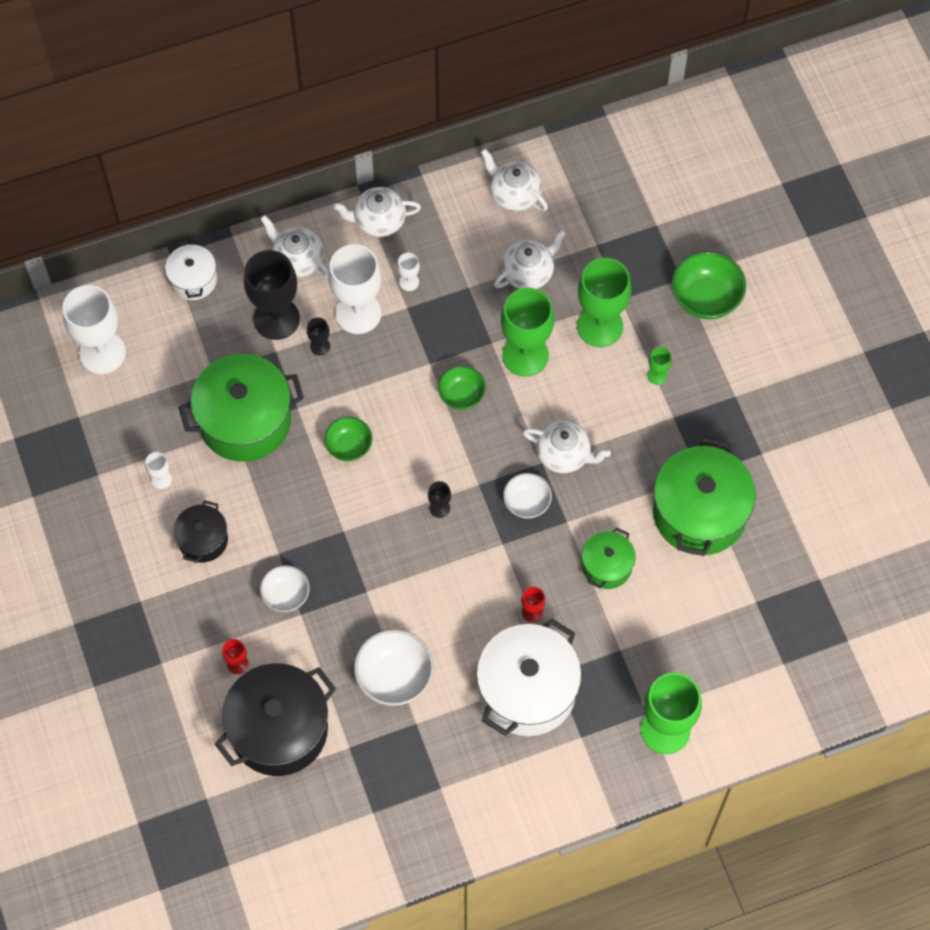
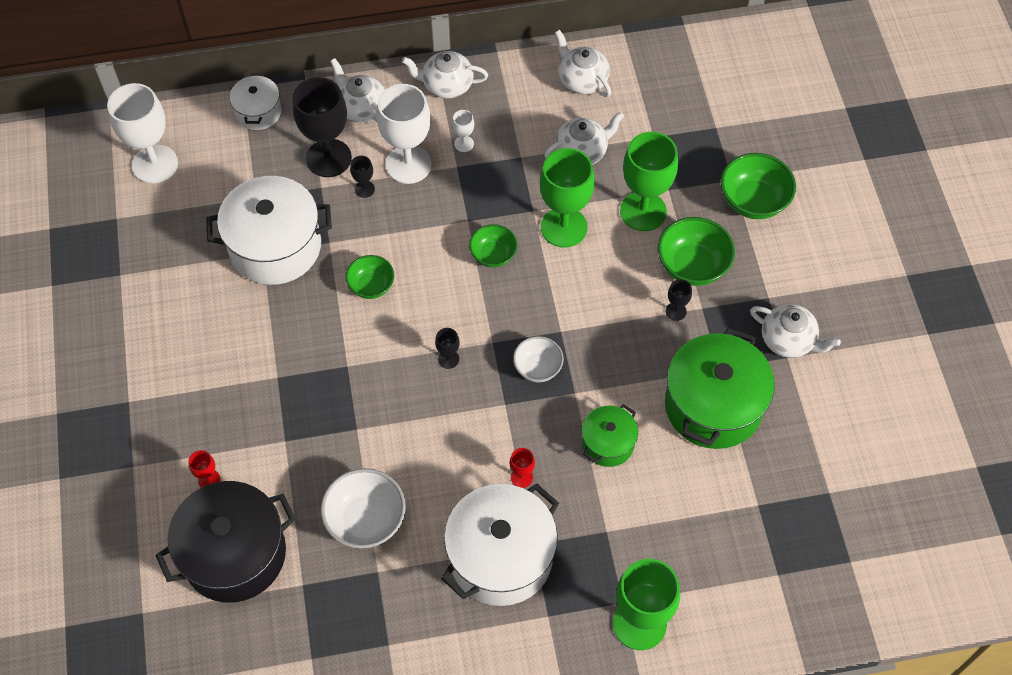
camera: 10 degrees right, 5 degrees down
(161, 479) = (180, 288): white goblet -> none
(203, 540) = (206, 352): black pot -> none
(245, 421) = (275, 246): green pot -> white pot
(286, 595) = (274, 419): white bowl -> none
(564, 454) = (585, 327): white teapot -> white teapot (788, 340)
(649, 424) = (676, 311): none -> black goblet
(657, 375) = (692, 266): green goblet -> green bowl

